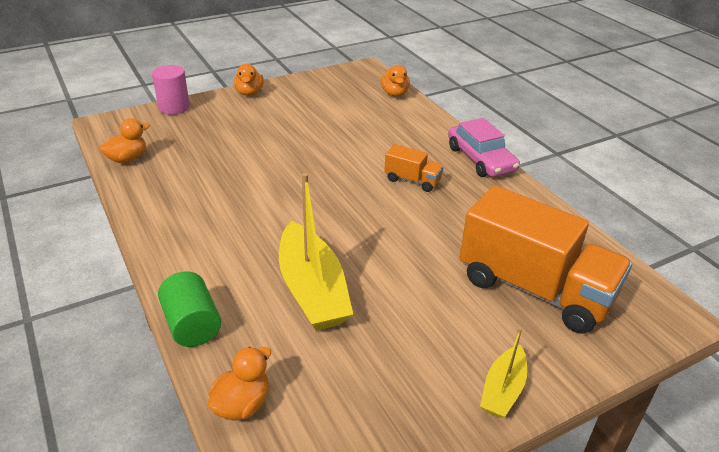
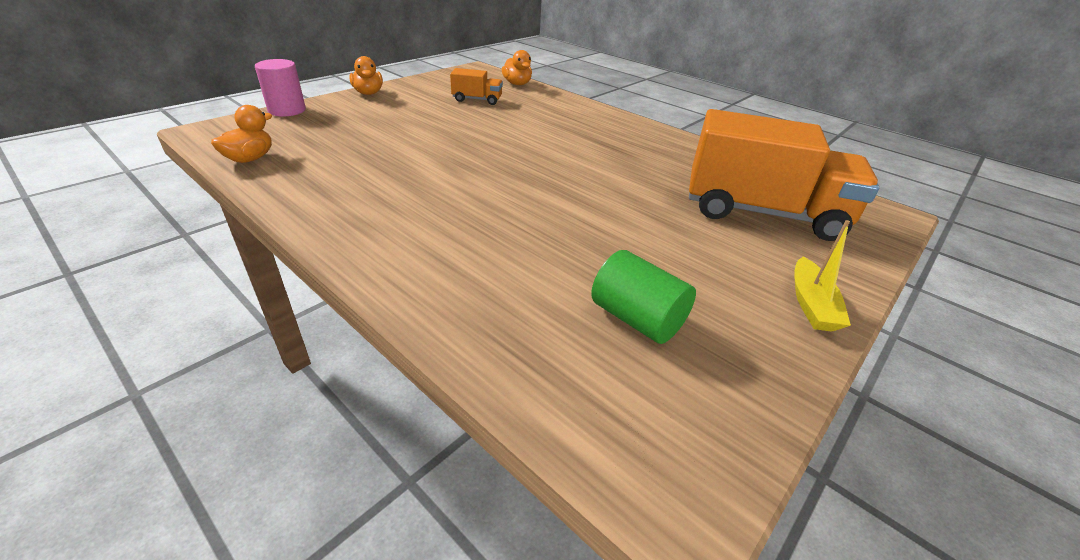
camera: 20 degrees left, 0 degrees up
(192, 325) = (425, 310): green cylinder -> green cylinder (637, 319)
(242, 404) = (546, 387): orange duck -> none
(312, 290) = (549, 249): yellow boat -> none
(412, 180) = (582, 144): orange truck -> orange truck (477, 100)
(481, 159) = (632, 122): pink car -> none

